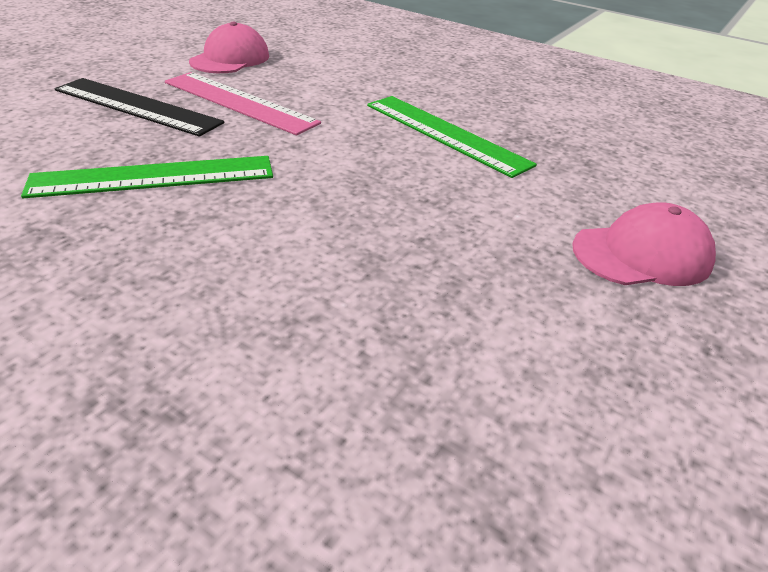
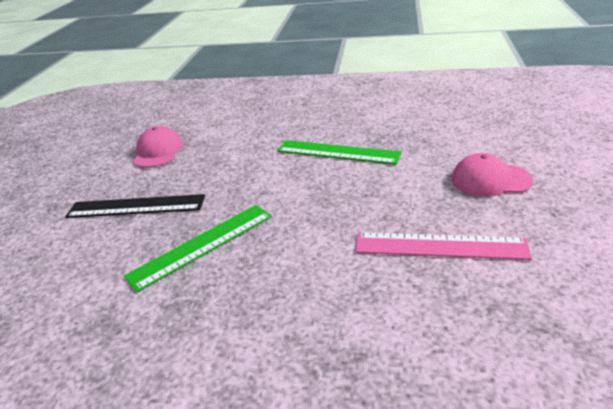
camera: 20 degrees left, 5 degrees down
(239, 102) = (198, 178): pink ruler -> pink ruler (440, 246)
(642, 254) = (490, 180): pink cap -> pink cap turned 135 degrees counterclockwise

